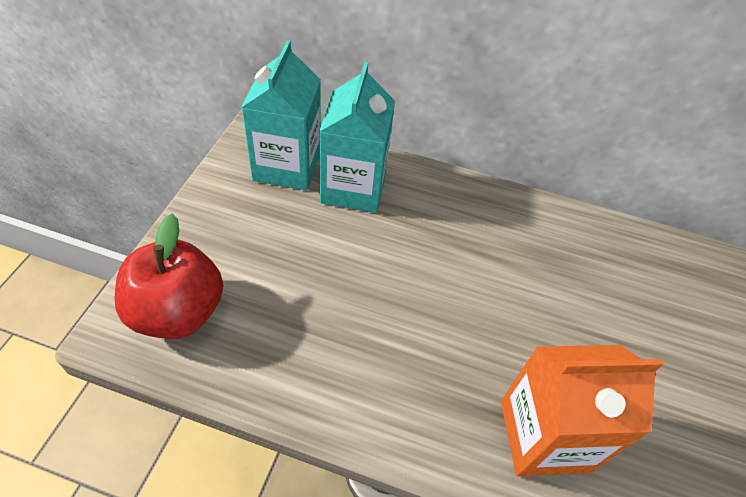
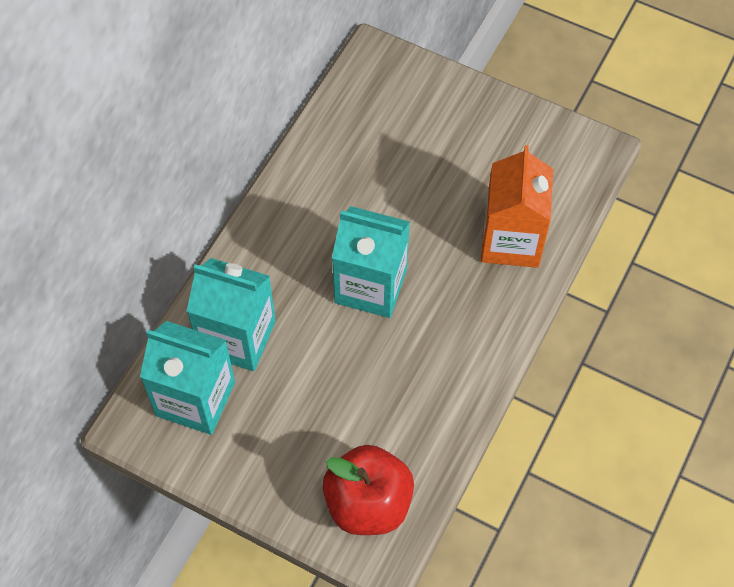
camera: 75 degrees left, 10 degrees up
(436, 288) = (370, 286): none -> turquoise carton

